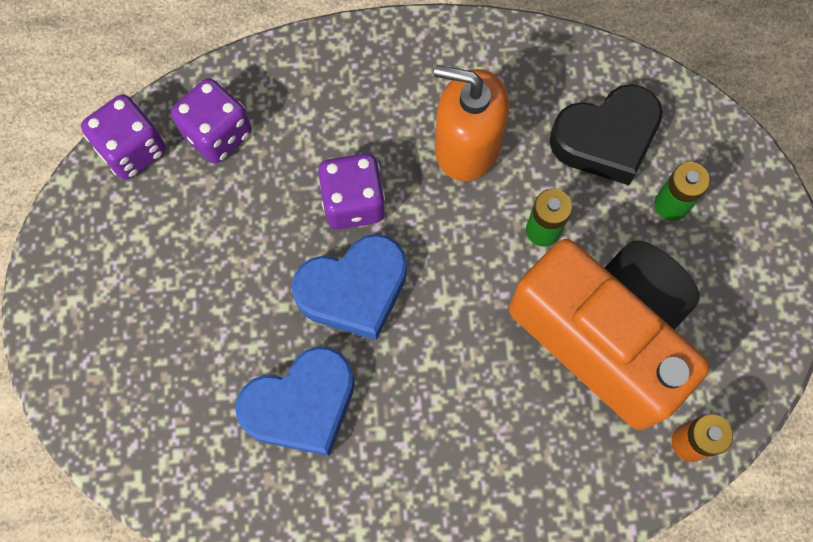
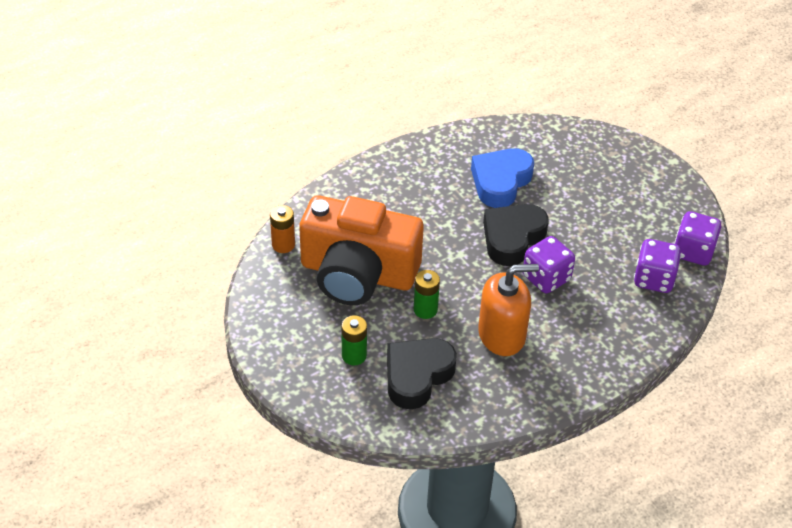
camera: 150 degrees right, 25 degrees down
(354, 290) = (512, 238): blue heart -> black heart

